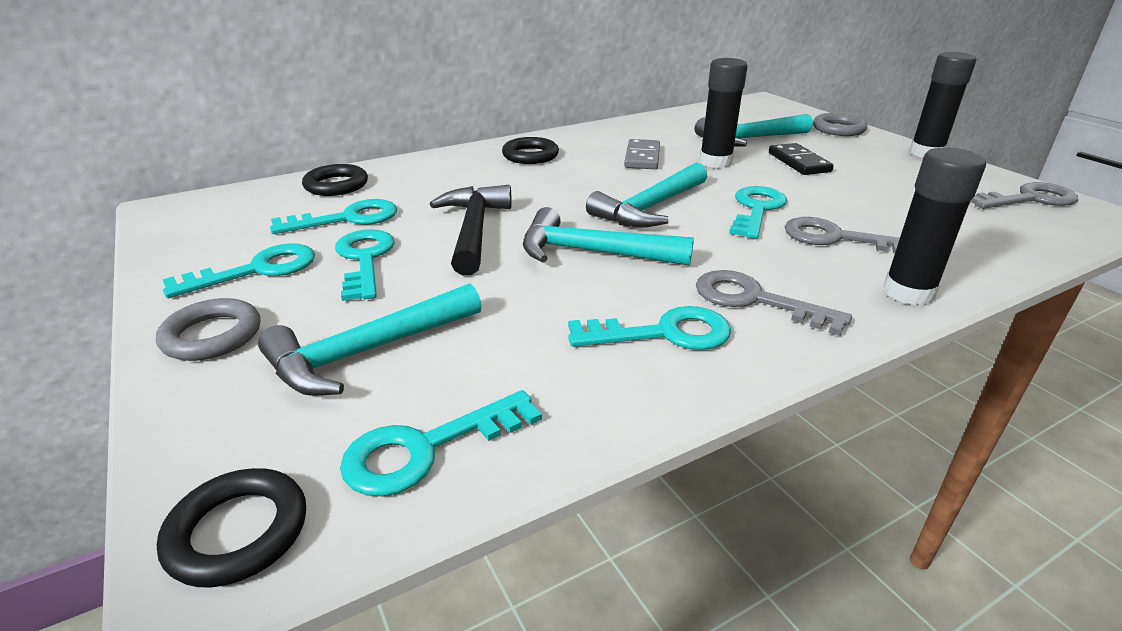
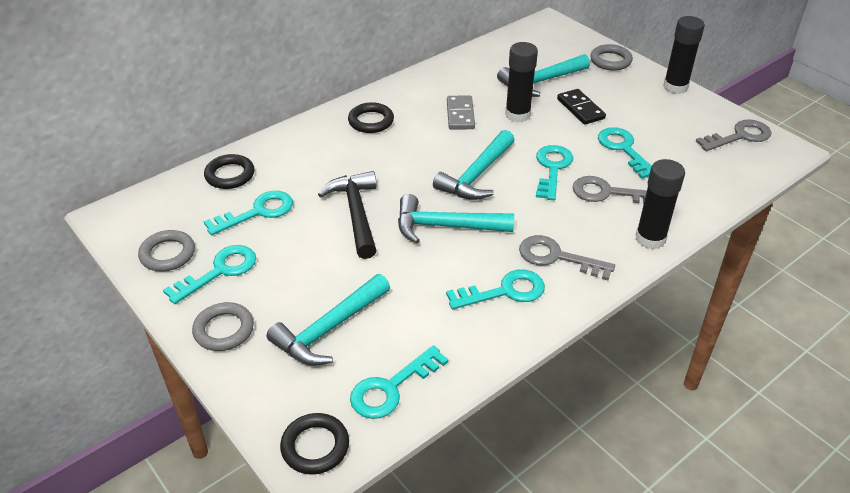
camera: 10 degrees left, 10 degrees up
(204, 247) = (167, 254): none -> grey ring
(365, 259) = (290, 252): turquoise key -> turquoise key (623, 149)

